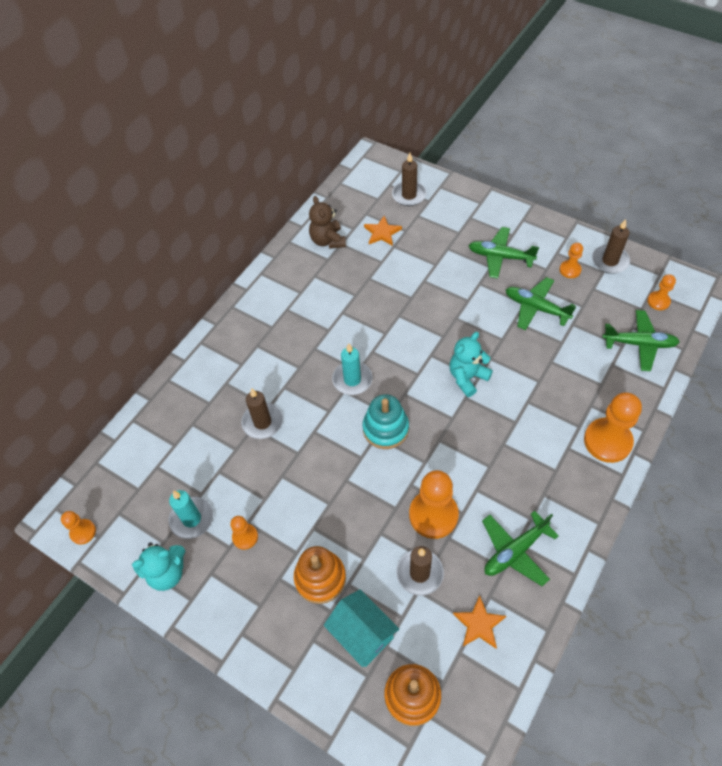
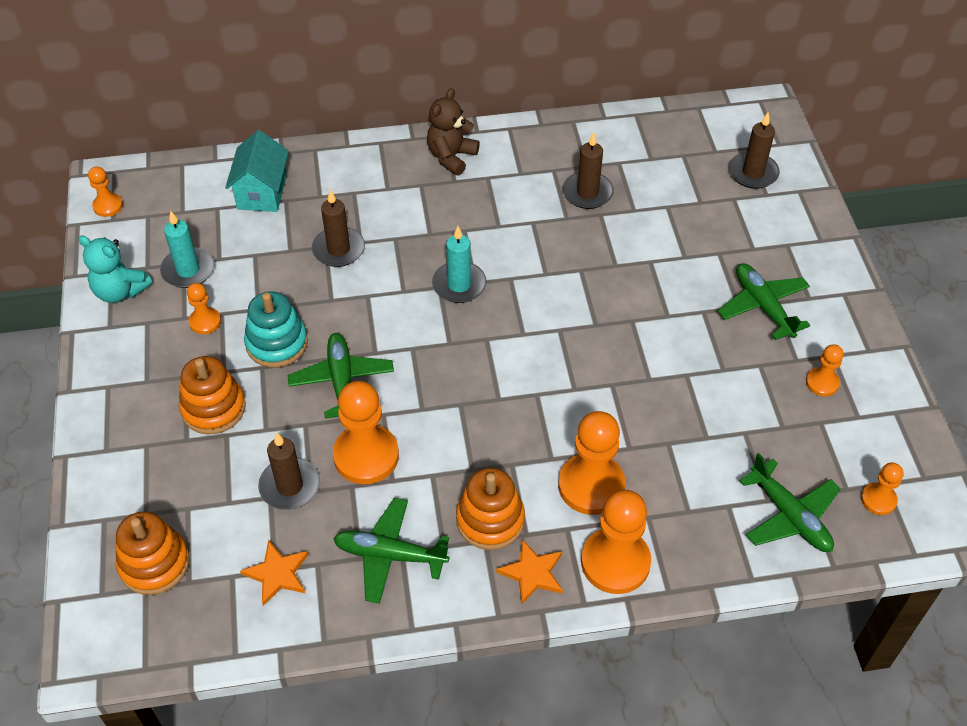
camera: 45 degrees right, 5 degrees down
(328, 241) = (610, 150): brown teddy bear -> brown teddy bear (451, 157)
(362, 634) = (184, 481): turquoise house -> turquoise house (262, 192)
(382, 233) = (673, 185): orange star -> orange star (532, 573)
(385, 429) = (428, 350): turquoise stacking toy -> turquoise stacking toy (277, 343)
(467, 377) = (564, 379): turquoise teddy bear -> none
(532, 482) = (490, 520): none -> orange stacking toy
(536, 308) = (728, 384): green plane -> green plane (342, 381)
(549, 416) = (591, 485): none -> orange pawn
(610, 261) = (883, 414): brown candle -> brown candle (587, 193)

